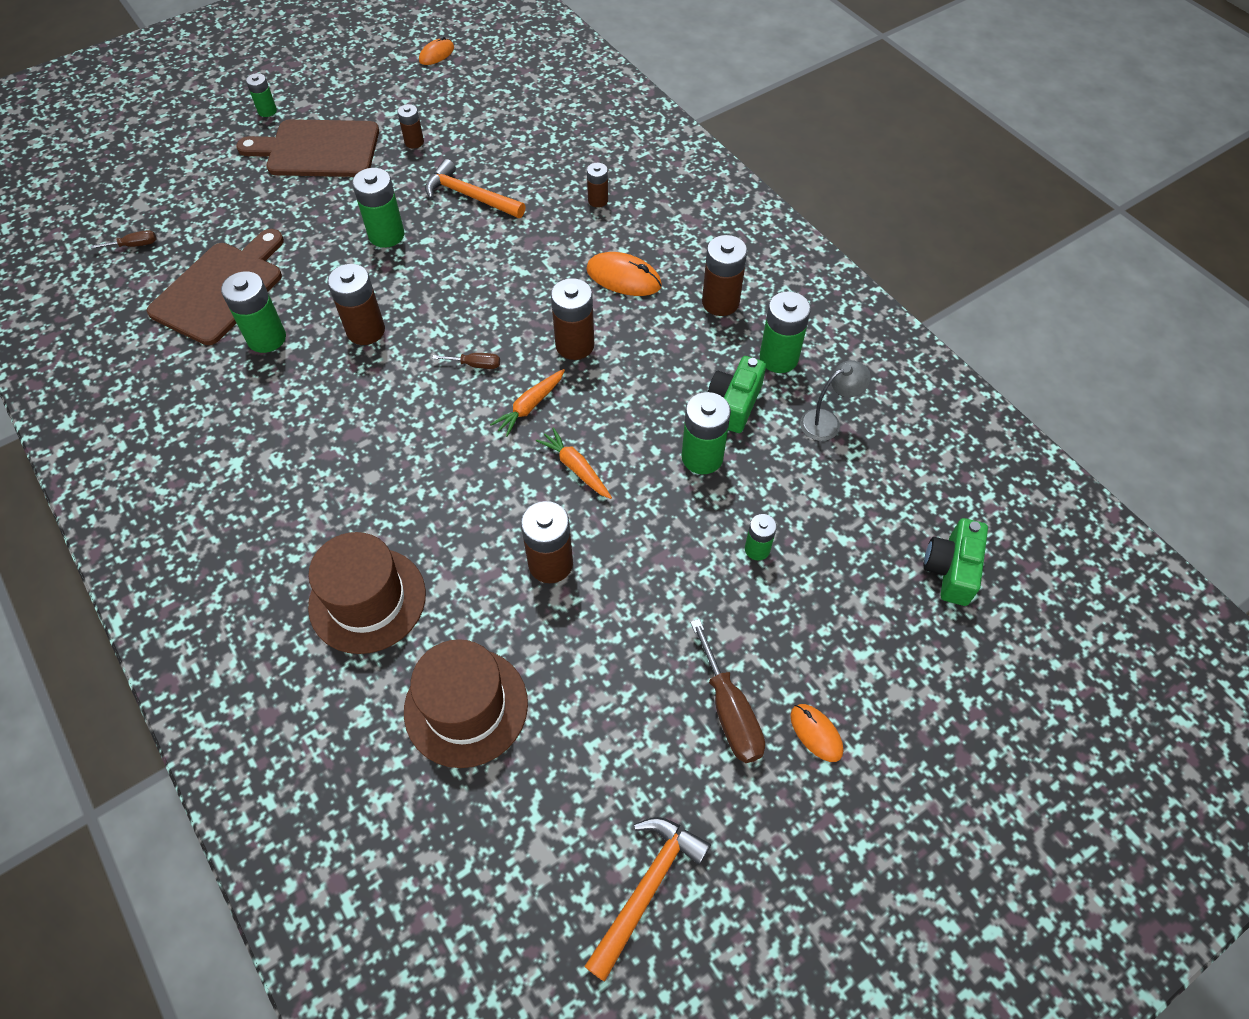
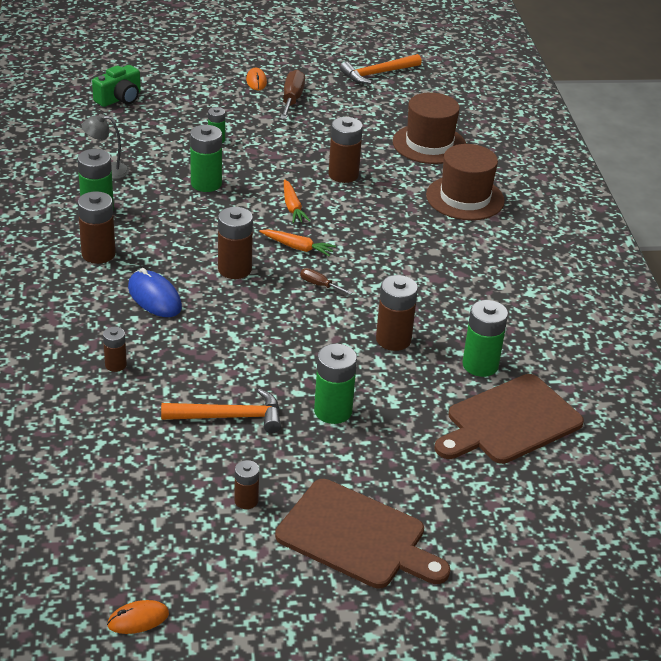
camera: 155 degrees left, 20 degrees down
(134, 245) = (589, 500): brown screwdriver -> none
(267, 111) = (395, 620): green battery -> none
(470, 196) = (229, 417): orange hammer -> orange hammer turned 60 degrees counterclockwise
(530, 406) = (297, 247): orange carrot -> orange carrot turned 45 degrees clockwise
(623, 278) = (154, 297): orange mouse -> blue mouse
(734, 404) = (156, 199): green camera -> none

